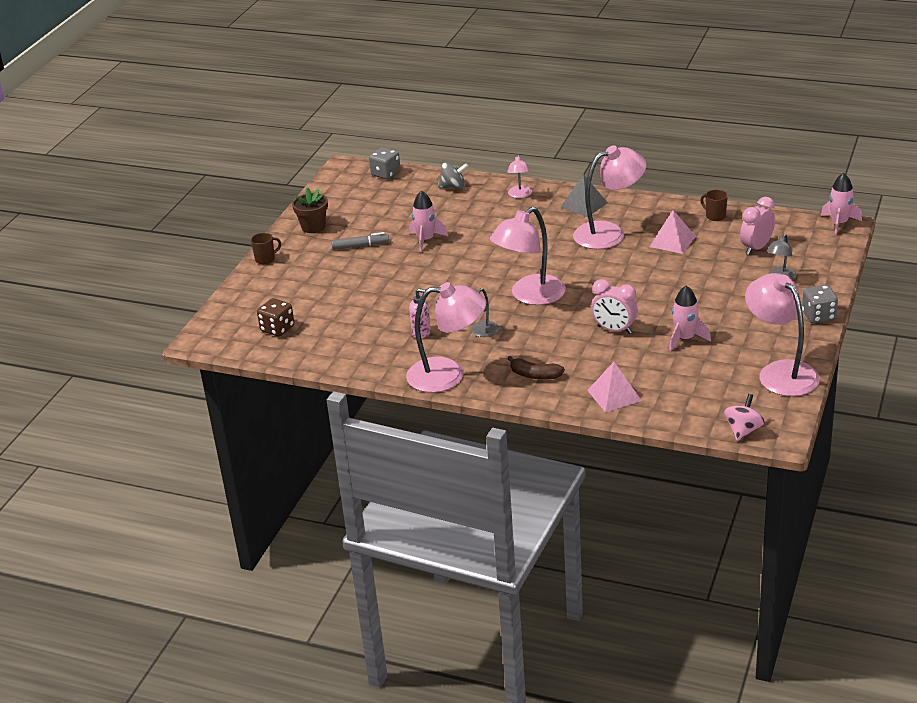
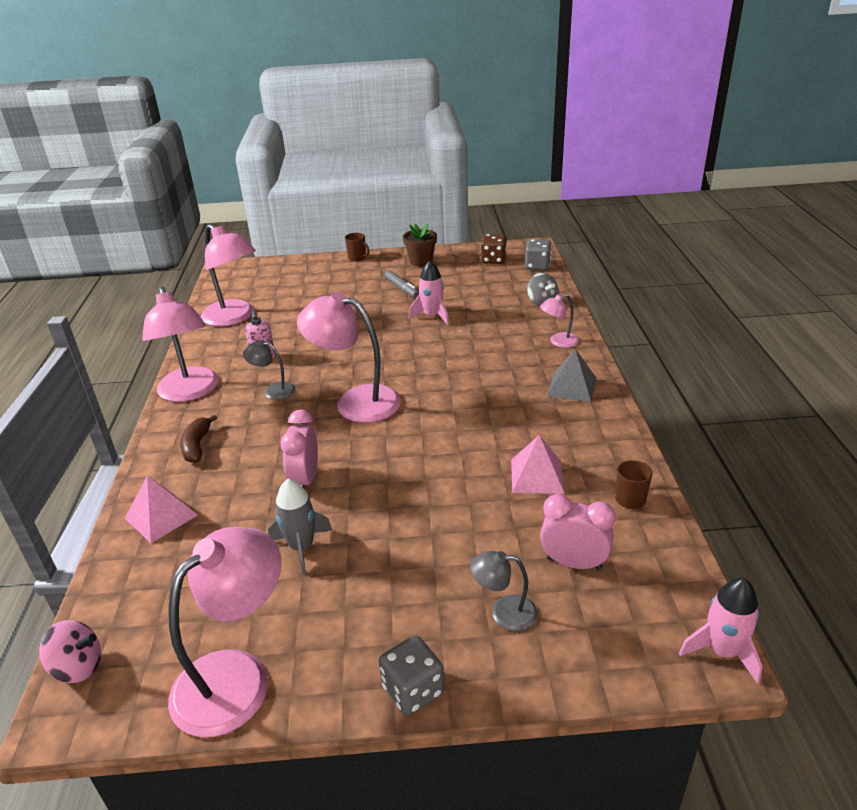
camera: 65 degrees right, 0 degrees up
(277, 329) = (251, 291): brown dice -> brown dice (493, 260)
(609, 233) = (521, 421): pink lamp -> pink lamp (234, 318)
(685, 339) = (301, 547): pink rocket -> grey rocket

